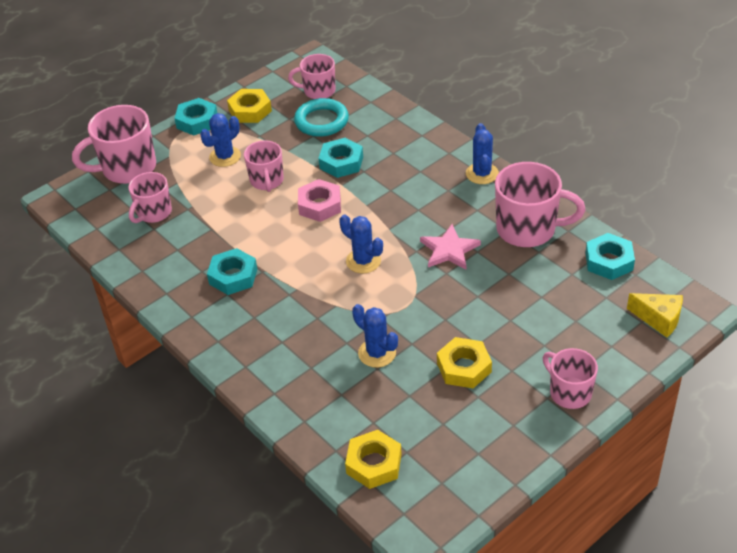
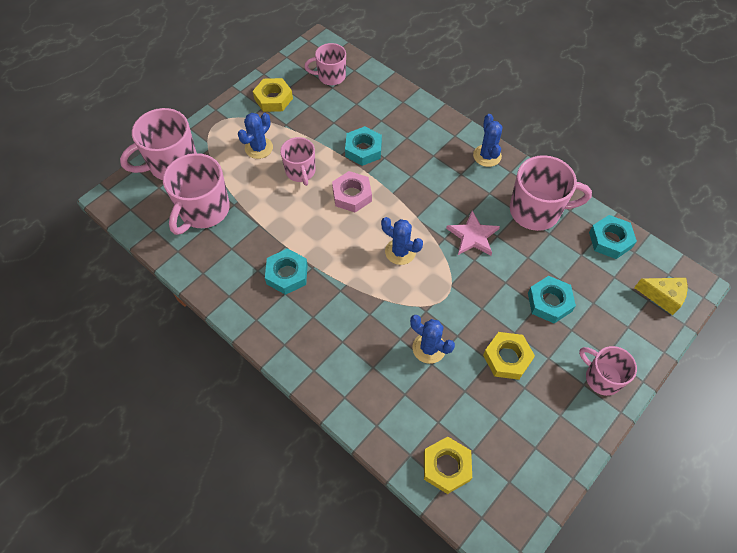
camera: 10 degrees left, 15 degrees up
(153, 213) = (203, 210): pink mug -> pink mug, size x1.61
(197, 121) = (227, 112): turquoise nut -> turquoise nut (549, 302)
(321, 121) = (339, 107): turquoise ring -> none

